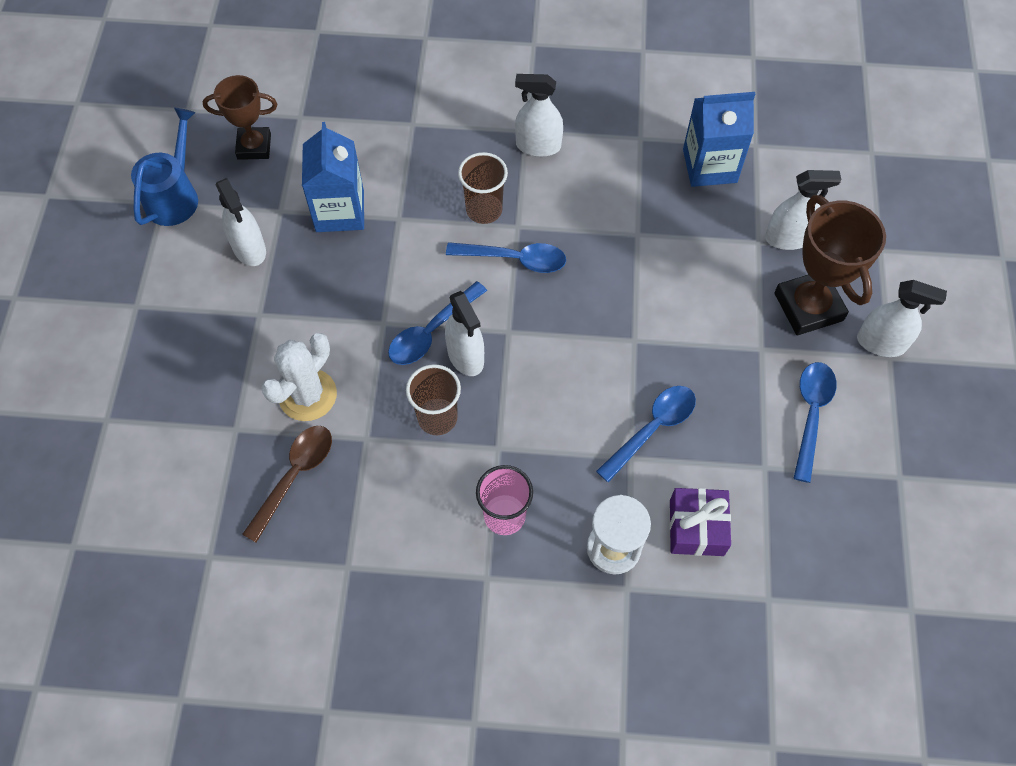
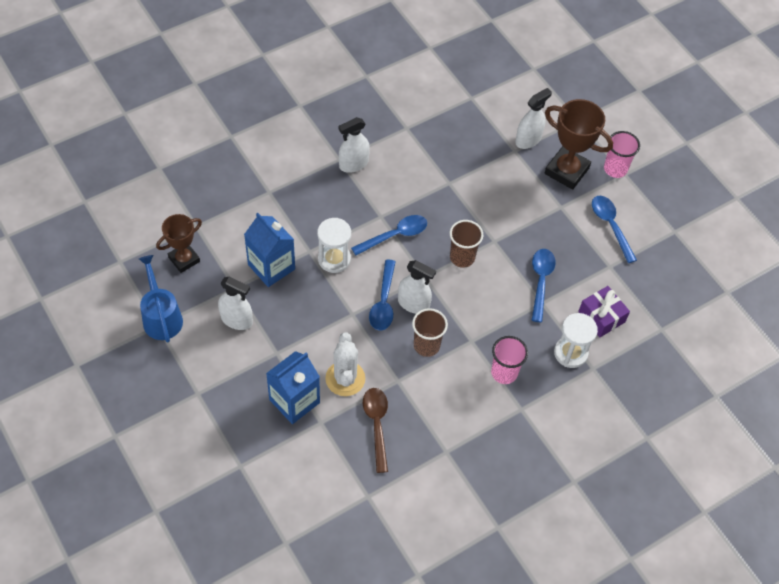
camera: 40 degrees left, 5 degrees down
(418, 245) = (334, 259): none -> white hourglass
(484, 210) = (354, 218): brown cup -> brown cup (462, 257)
(709, 166) = (456, 123): blue carton -> blue carton (294, 401)
(881, 343) = (615, 169): white spray bottle -> pink cup

